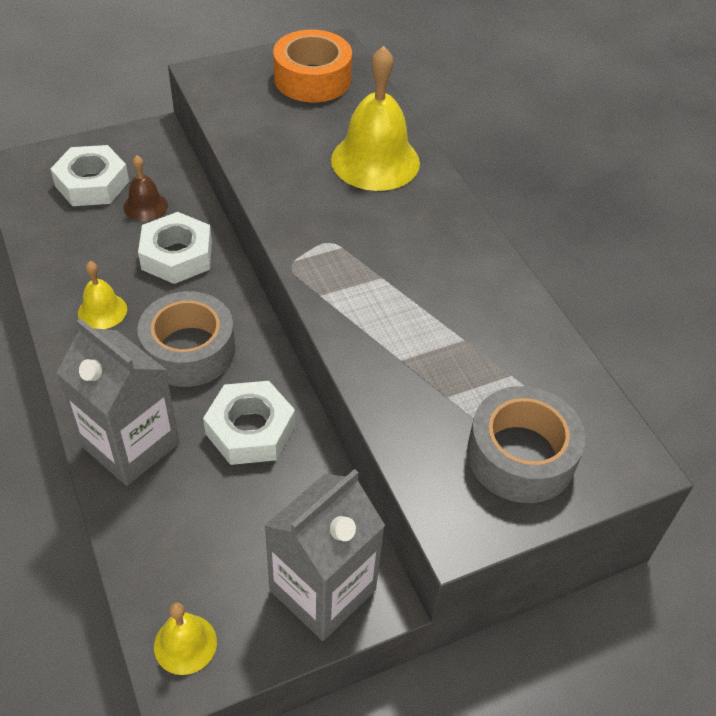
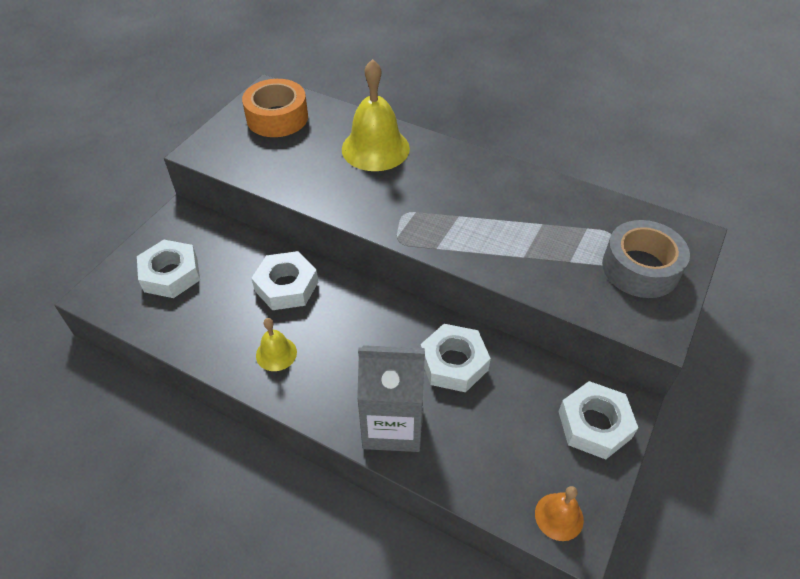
camera: 35 degrees left, 0 degrees up
(145, 206) = (228, 267): brown bell -> none
(185, 644) = (559, 516): yellow bell -> orange bell
(189, 350) = (362, 340): grey tape -> none
(322, 590) = (594, 424): grey carton -> white nut

